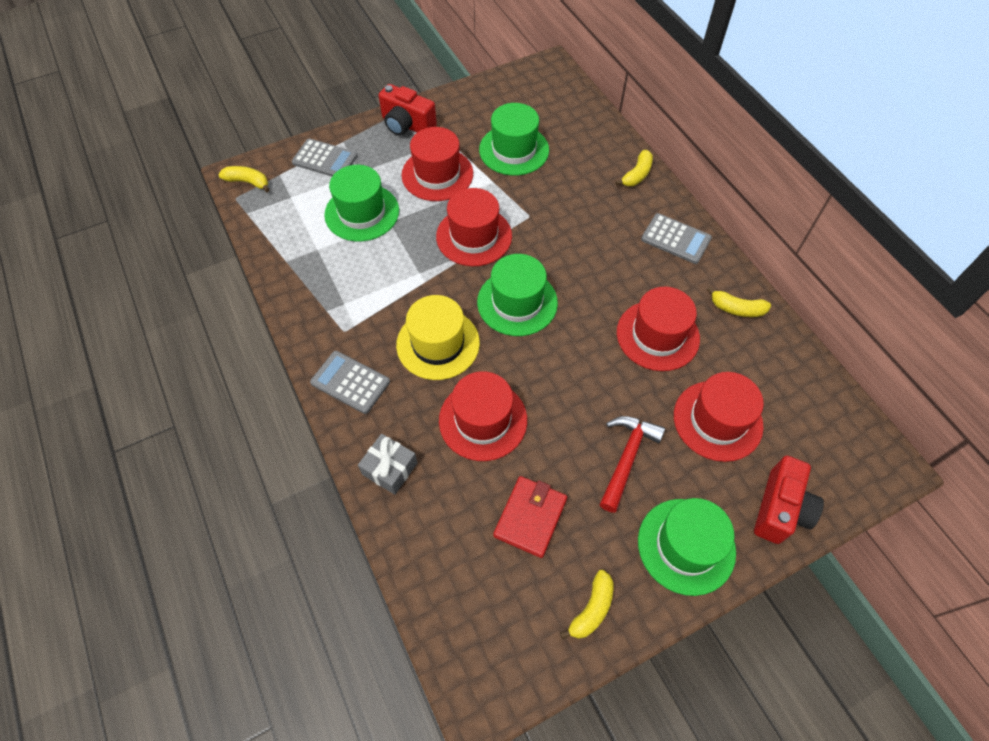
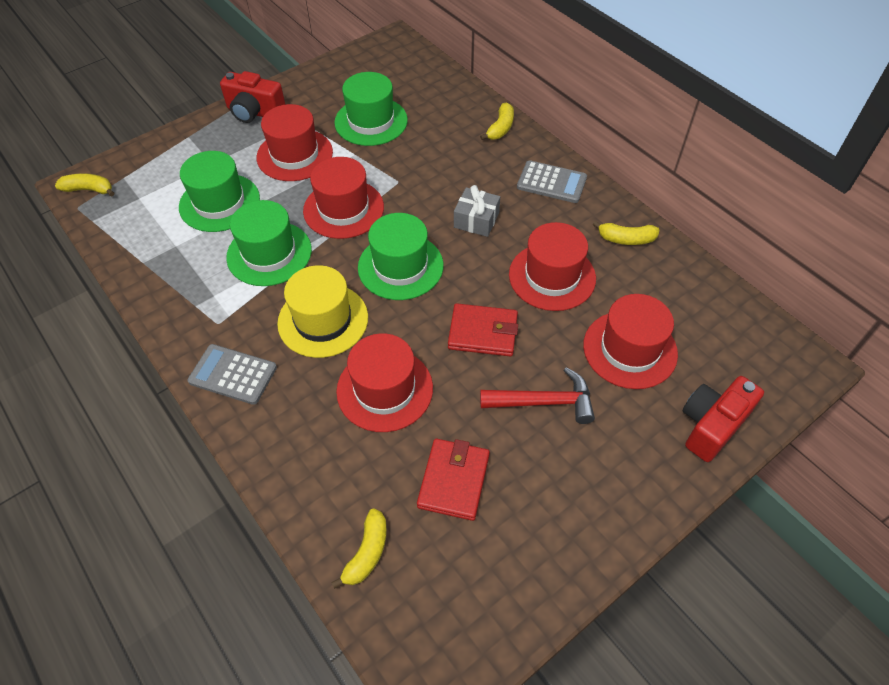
camera: 10 degrees left, 5 degrees down
(325, 159) = (171, 156): grey calculator -> none
(390, 468) = (291, 457): grey gift -> grey gift (476, 220)
(582, 380) = (483, 332): none -> red wallet
(591, 609) = (537, 564): yellow banana -> yellow banana (367, 552)
(627, 458) = (544, 402): red hammer -> red hammer turned 75 degrees clockwise
(686, 546) = (624, 480): green hat -> green hat (269, 253)
(780, 509) = (711, 425): red camera -> red camera turned 150 degrees counterclockwise

